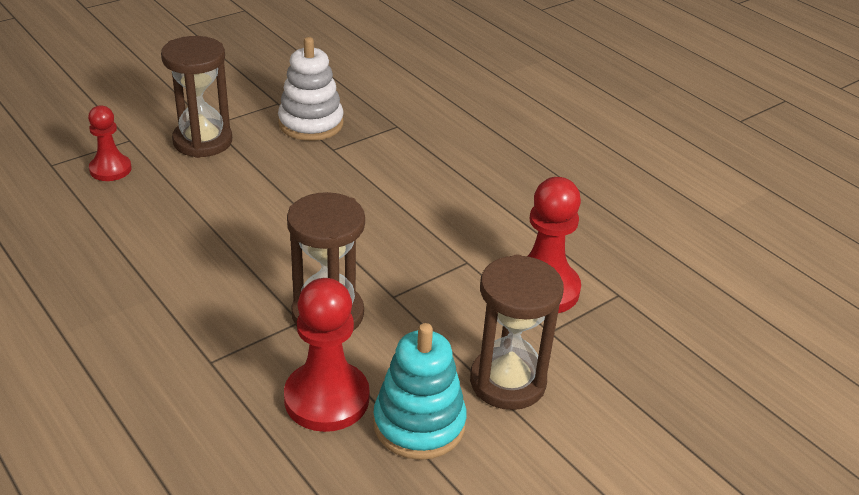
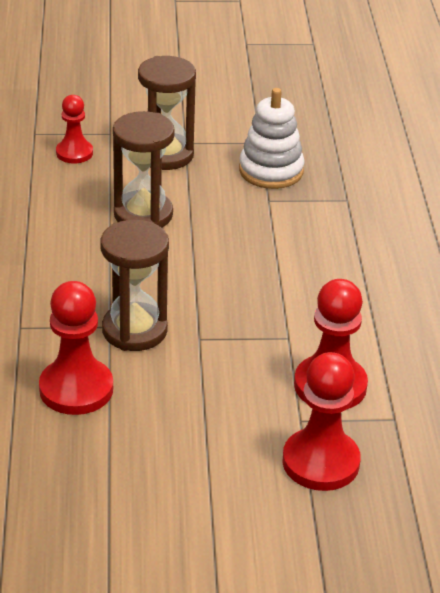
camera: 35 degrees right, 0 degrees up
(419, 424) = (125, 437): turquoise stacking toy -> none
(507, 382) = (224, 440): brown hourglass -> brown hourglass (143, 215)
(604, 361) = (320, 462): none -> red pawn

